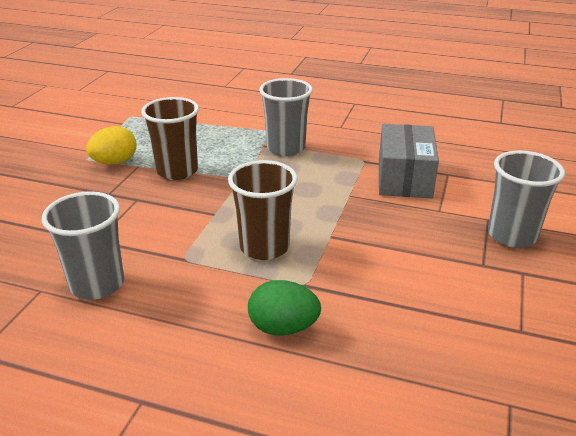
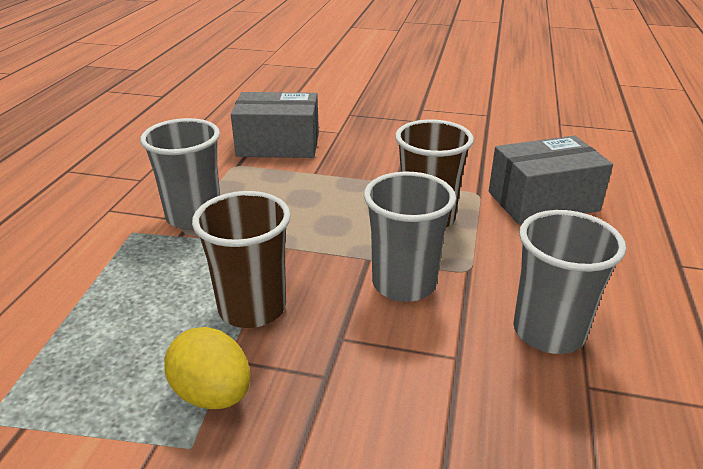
camera: 95 degrees left, 0 degrees up
(283, 328) = (543, 201): green egg -> grey box
(511, 235) = (373, 108): grey cup -> grey cup (404, 284)

